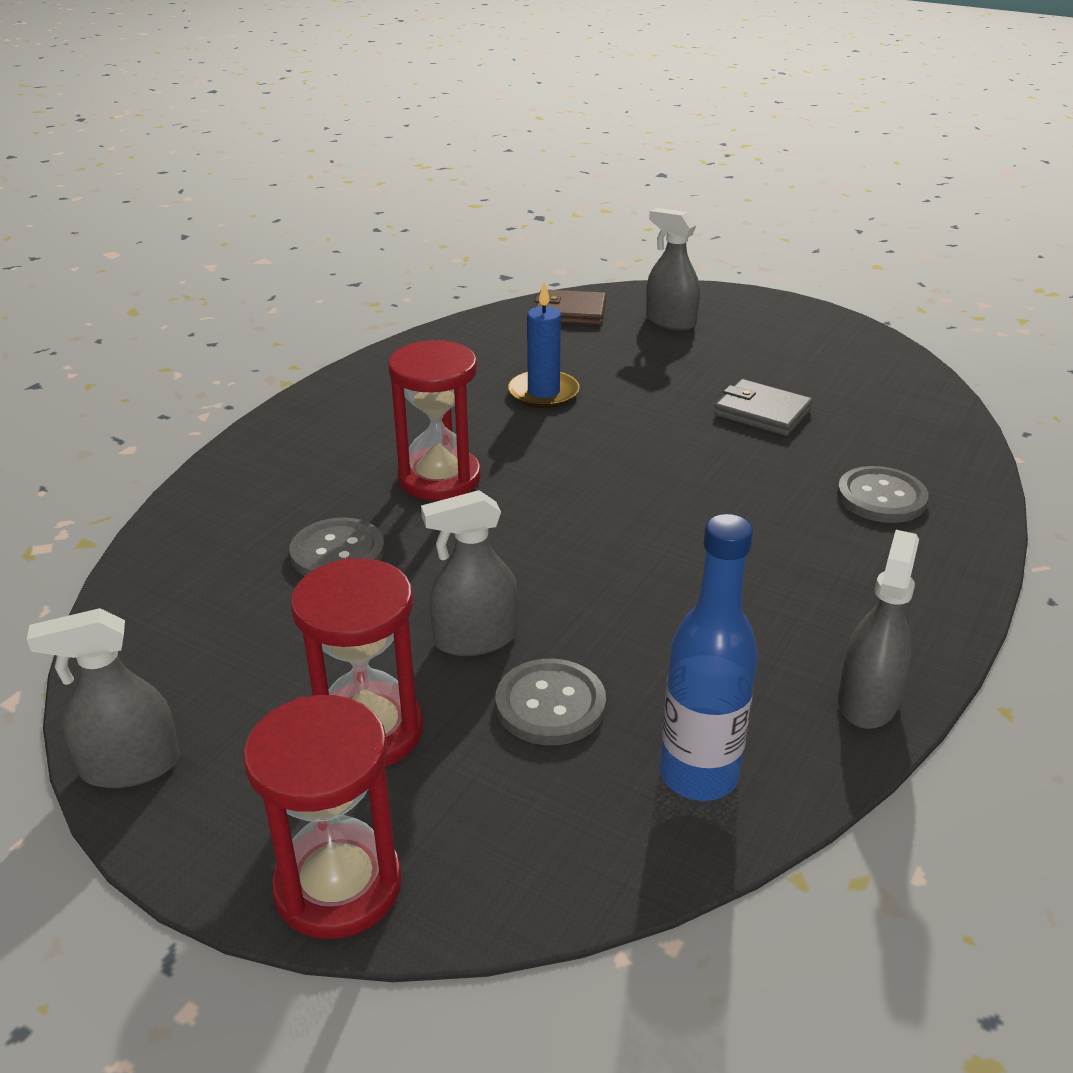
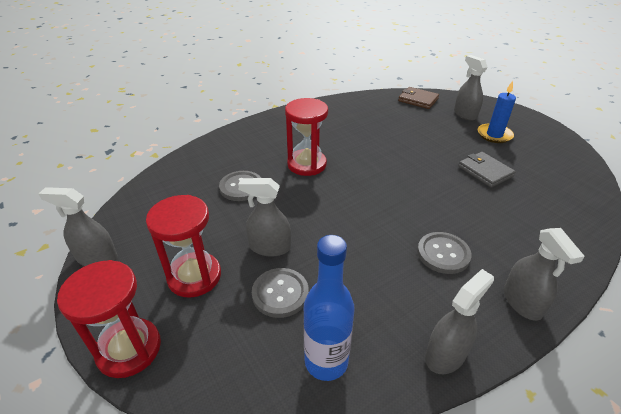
camera: 25 degrees right, 5 degrees up
(543, 393) = (380, 135): blue candle -> blue candle (494, 135)
(881, 497) = (525, 236): grey button -> grey button (443, 254)
(929, 593) = (522, 302): none -> grey spray bottle

